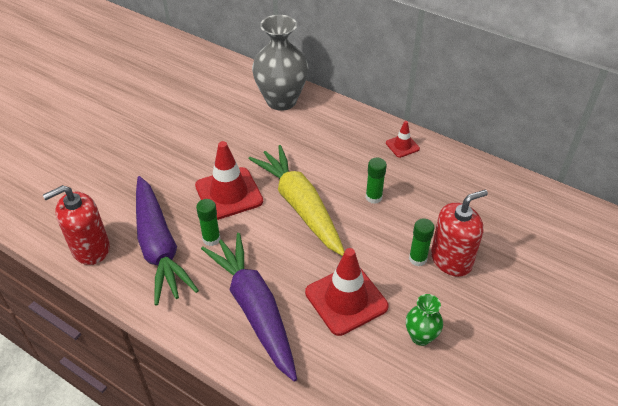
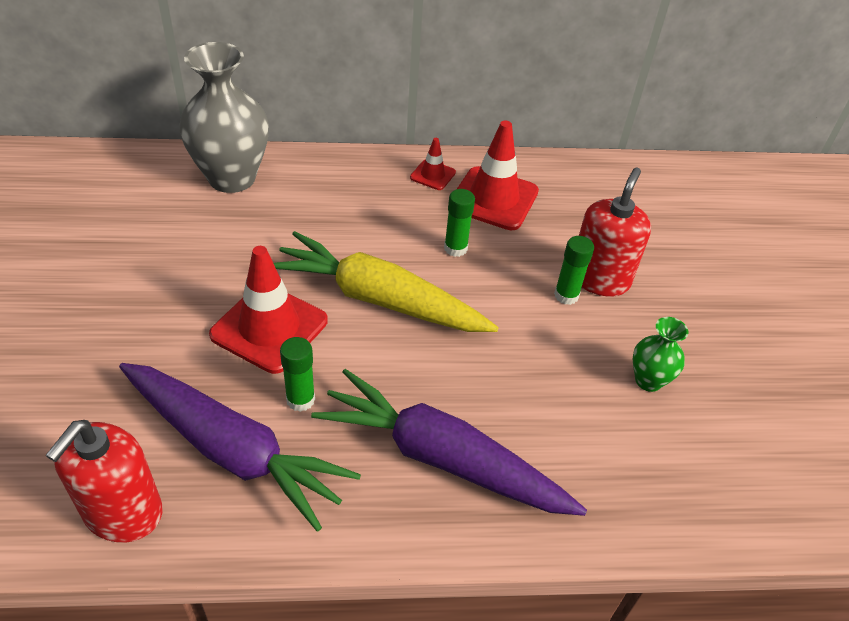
camera: 40 degrees left, 0 degrees up
(346, 299) = (535, 384): red traffic cone -> red traffic cone (493, 199)

